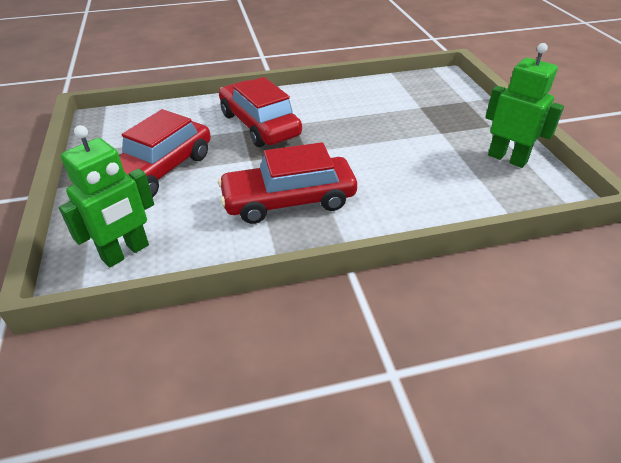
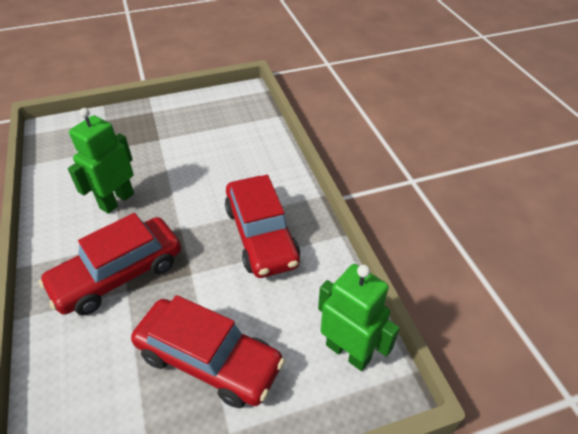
camera: 95 degrees left, 5 degrees up
(507, 158) = (203, 109): green robot -> green robot (117, 201)

